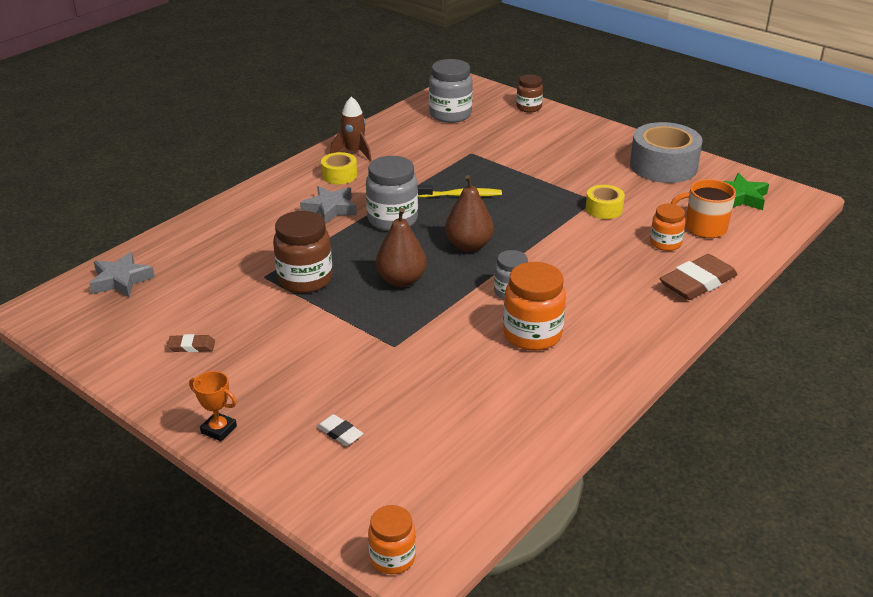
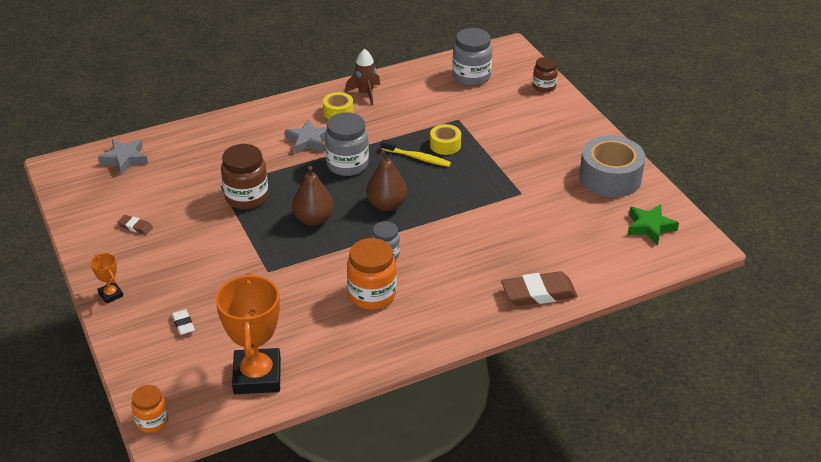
camera: 25 degrees right, 5 degrees up
(478, 460) = (257, 376): none -> orange trophy
(604, 209) = (521, 204): yellow tape -> yellow tape (445, 145)
(665, 243) = (544, 250): orange jar -> none
(704, 228) = (590, 246): orange mug -> none

